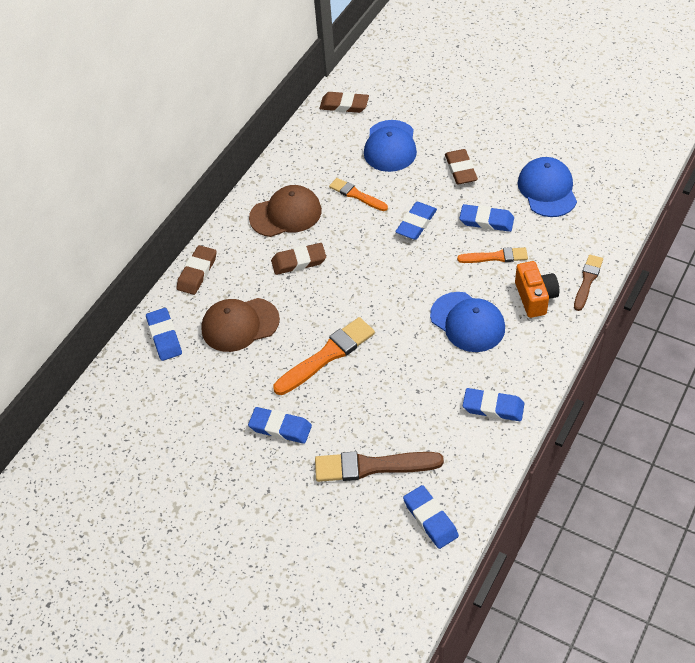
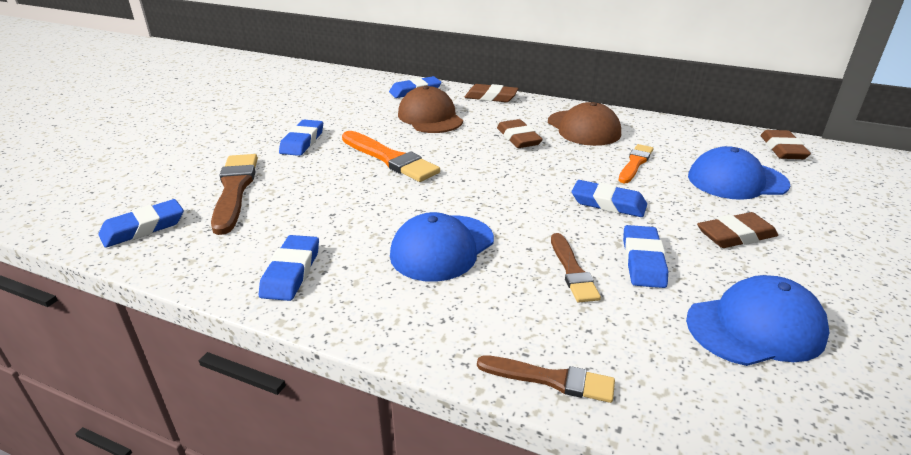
camera: 80 degrees right, 20 degrees down
(495, 257) = (572, 271): orange brush -> brown brush
(535, 297) = (498, 312): orange camera -> none

